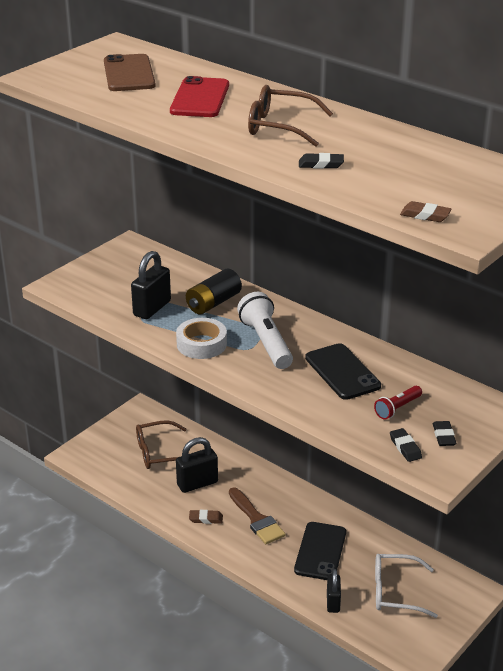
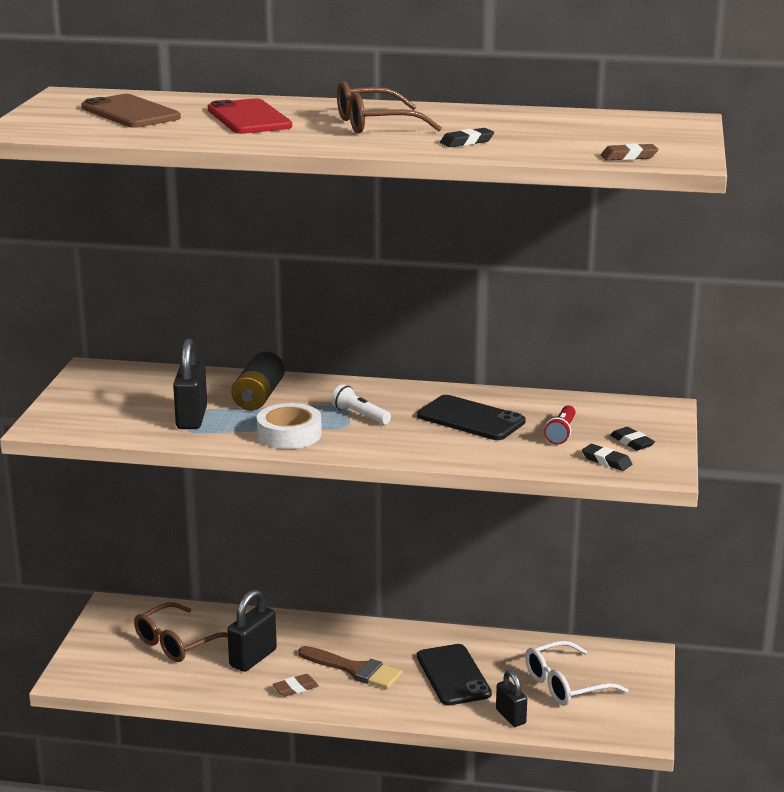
camera: 30 degrees left, 10 degrees down
(266, 342) = (360, 415): white flashlight -> white flashlight, size x0.56

